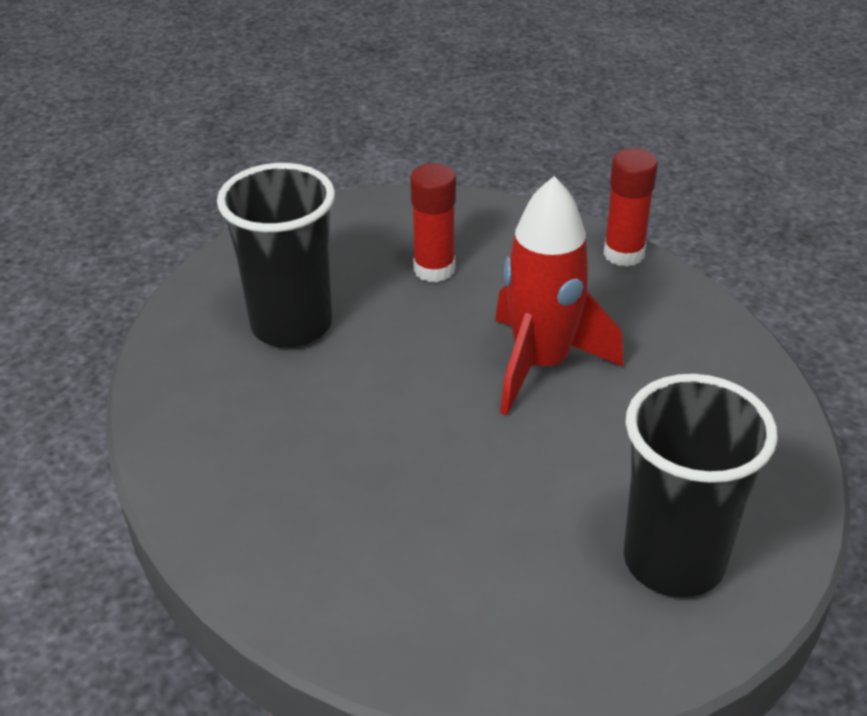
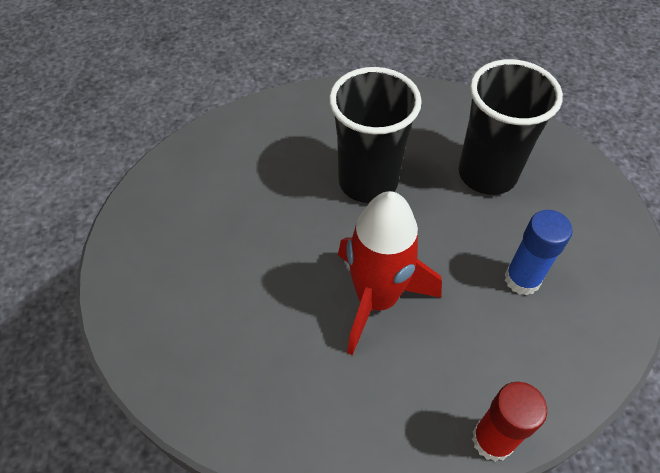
camera: 115 degrees right, 15 degrees up
(434, 269) = (522, 279): red glue stick -> blue glue stick
(673, 560) = (170, 283): black cup -> black cup (368, 182)

